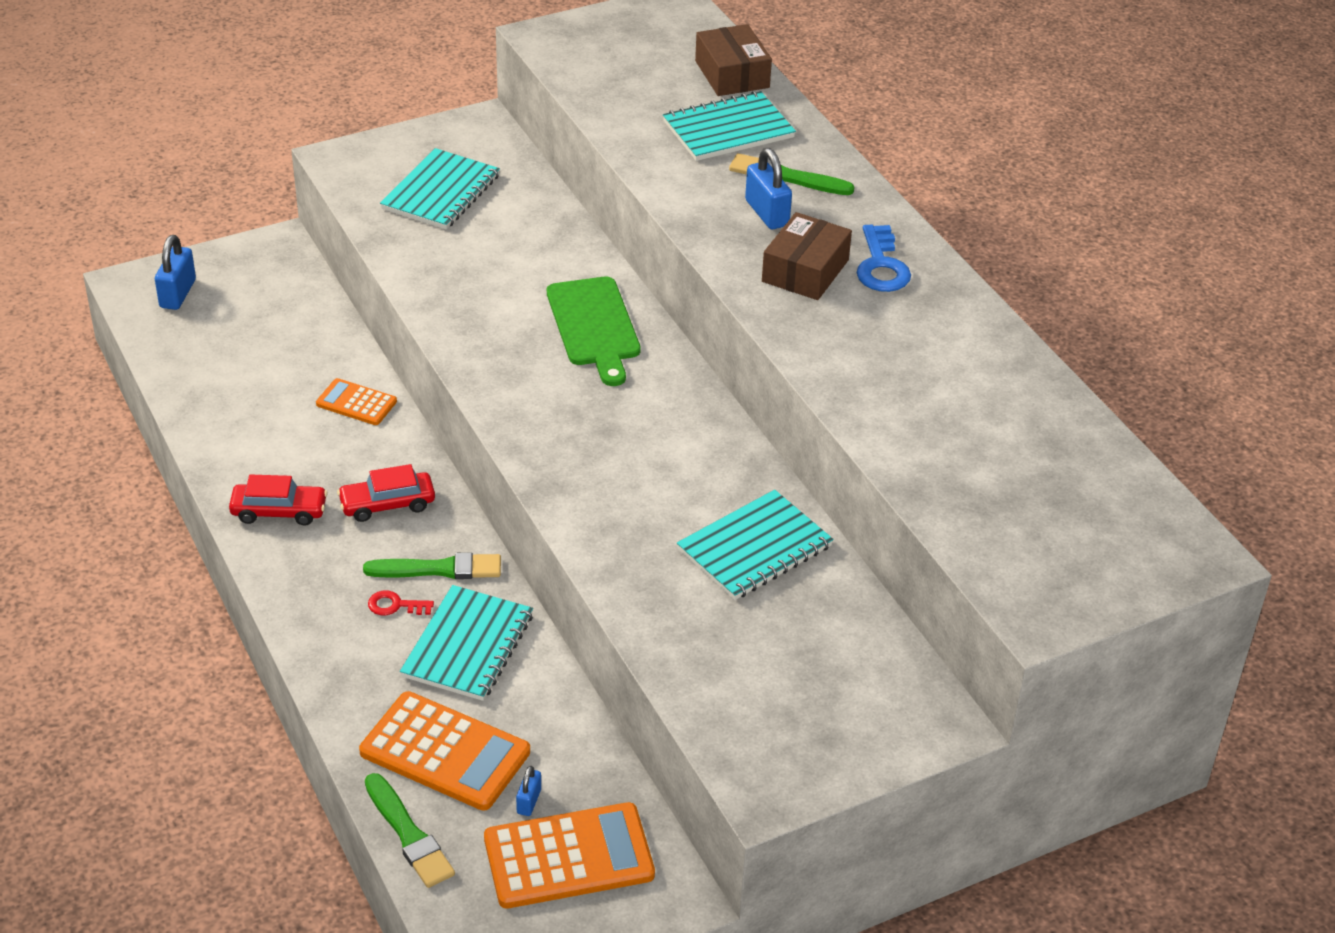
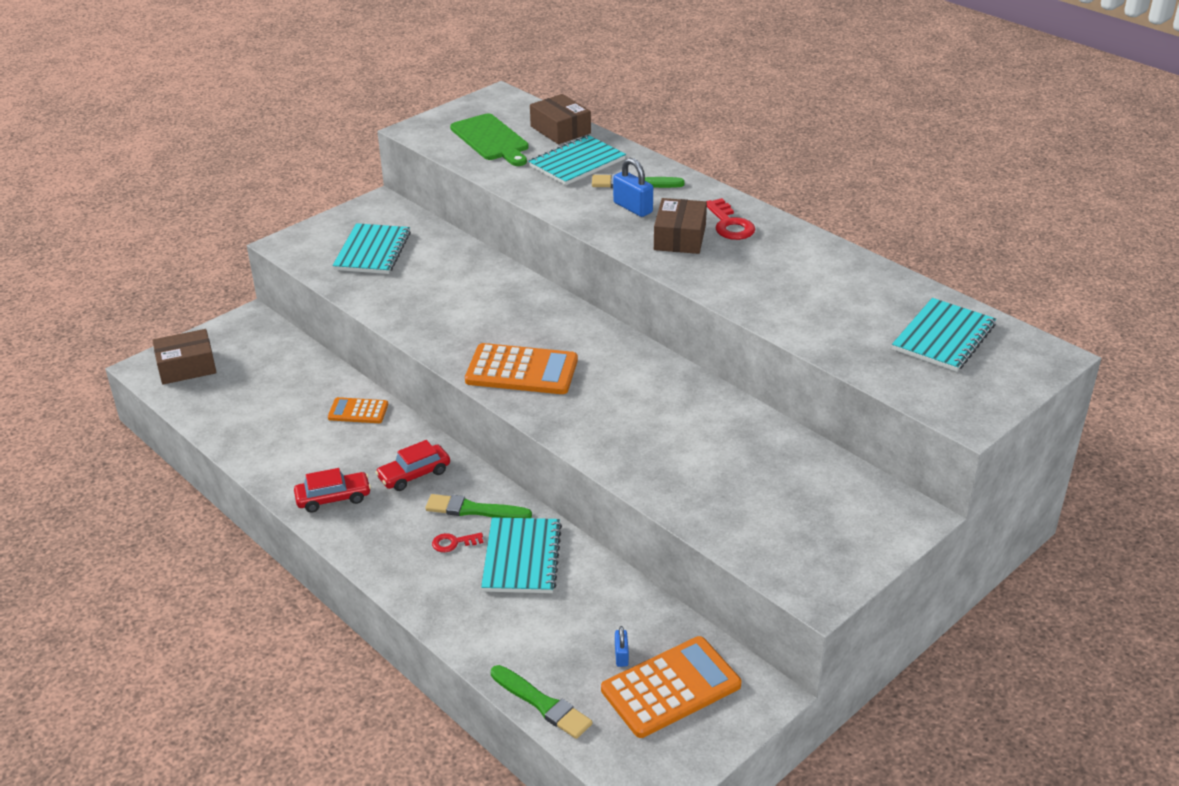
camera: 15 degrees left, 5 degrees down
(178, 294) = (187, 367): blue padlock -> brown box
(439, 569) = (474, 510): green brush -> green brush turned 150 degrees counterclockwise
(445, 752) = (541, 637): orange calculator -> orange calculator (522, 370)
(594, 326) = (528, 314): green cutting board -> green cutting board (491, 139)
(754, 548) = (719, 432): turquoise notebook -> turquoise notebook (943, 337)
(881, 266) = (729, 224): blue key -> red key

